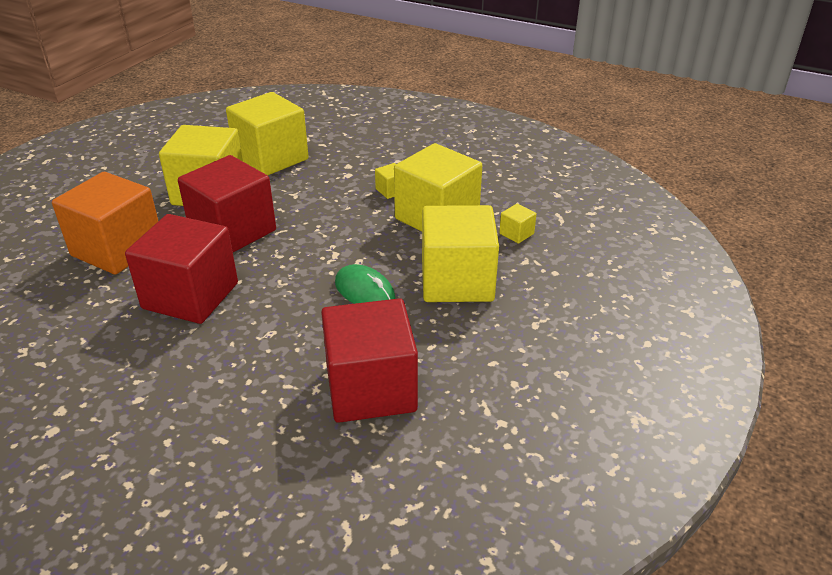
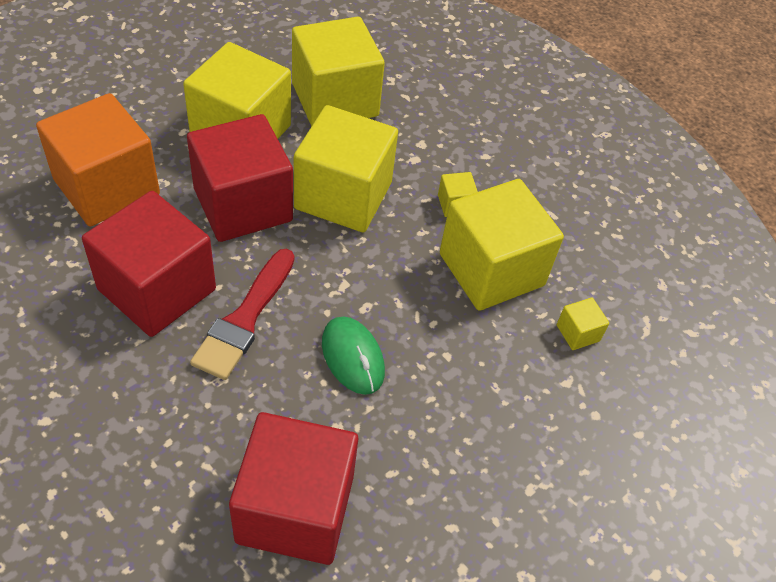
camera: 15 degrees right, 15 degrees up
(270, 293) = (244, 319): none -> red brush
(457, 281) = (468, 383): yellow cube -> yellow cube (343, 195)

